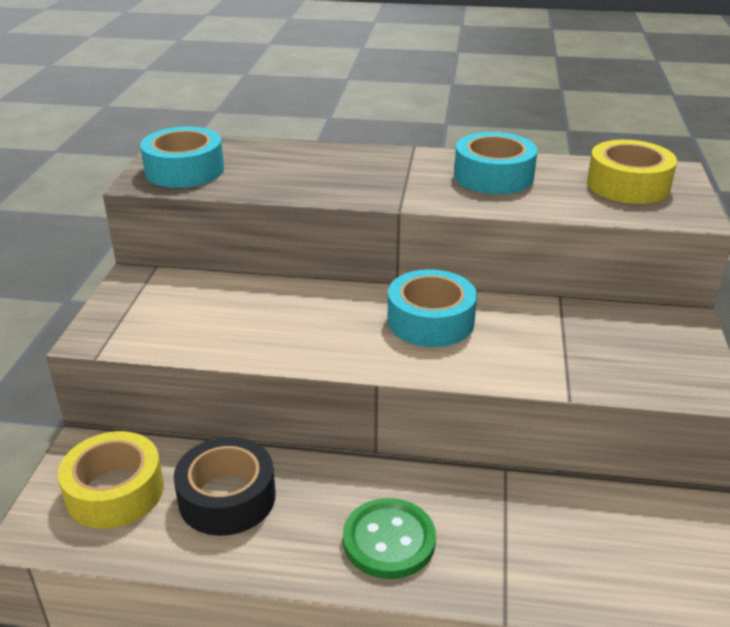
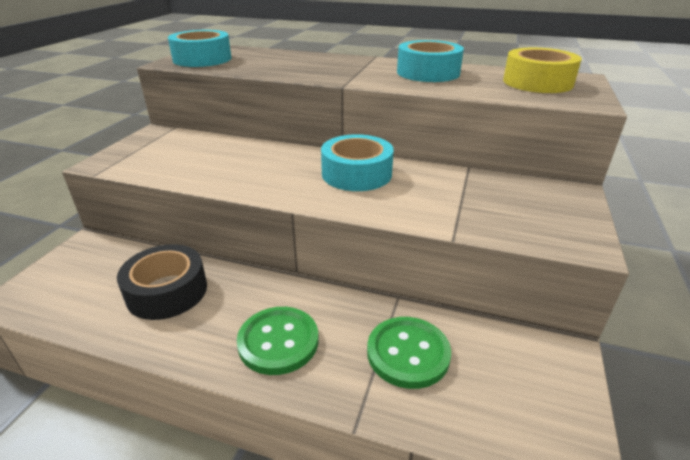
camera: 10 degrees right, 0 degrees up
(115, 491) = (88, 277): yellow tape -> none
(536, 533) = (408, 353): none -> green button

